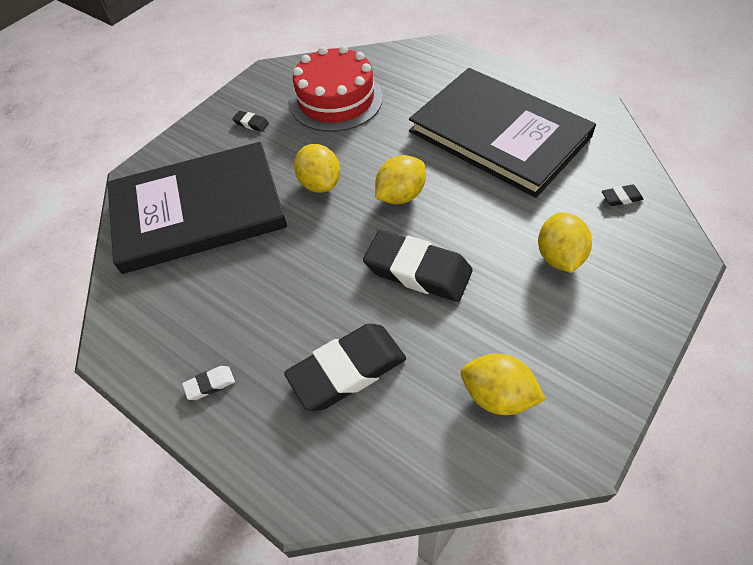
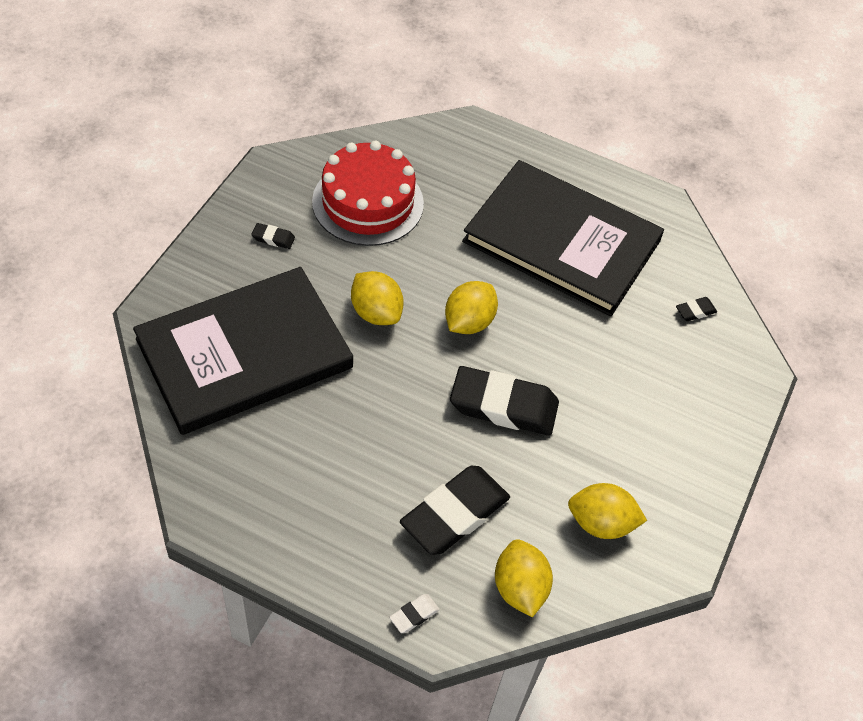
camera: 20 degrees left, 0 degrees up
(210, 384) = (320, 542): white eraser -> white eraser (414, 615)
(559, 257) = (641, 380): yellow lemon -> yellow lemon (519, 588)

